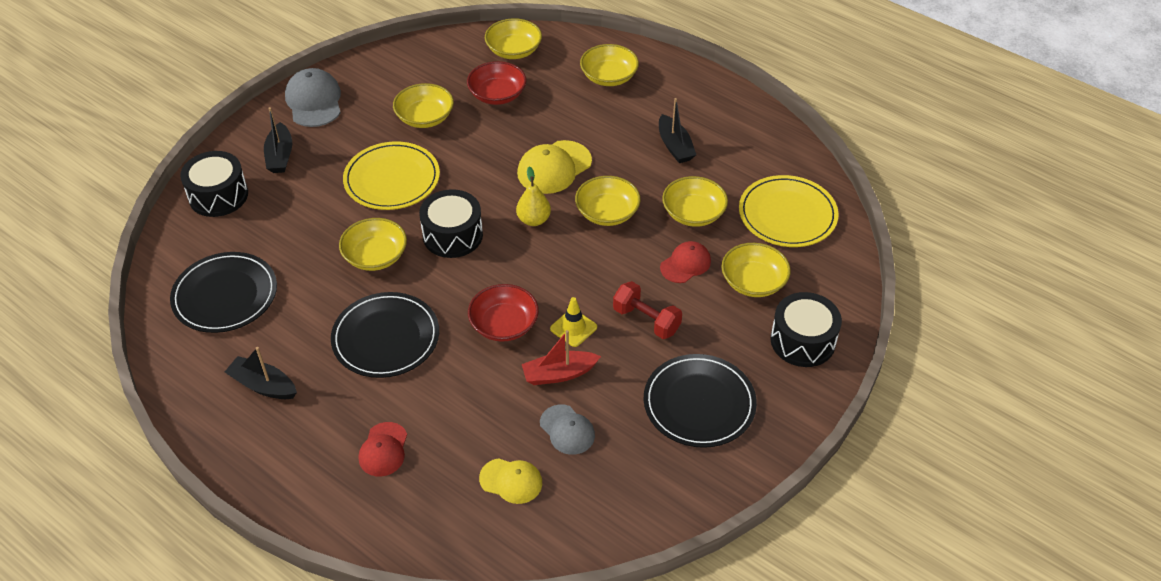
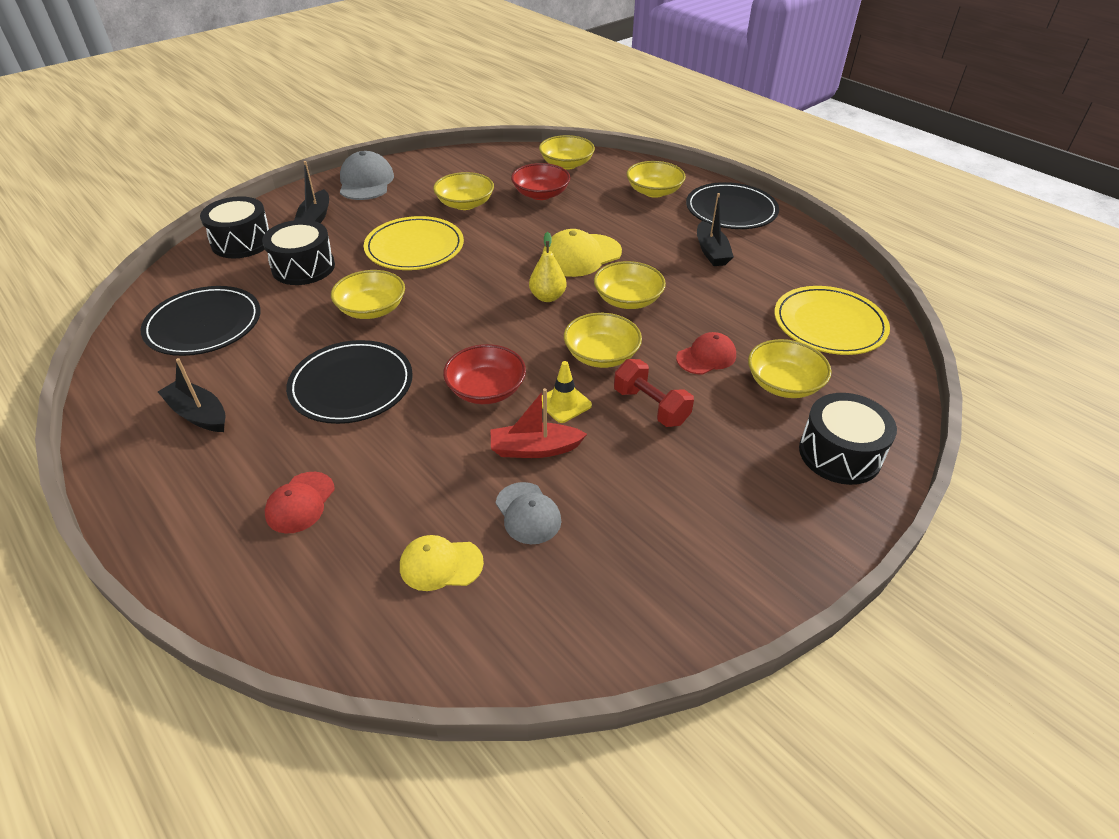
camera: 10 degrees right, 5 degrees down
(452, 235) = (458, 300): black drum -> black drum (303, 267)
(511, 481) = (440, 564): yellow cap -> yellow cap turned 150 degrees clockwise
(693, 213) = (722, 311): yellow bowl -> yellow bowl (601, 355)
(699, 403) = (700, 507): black plate -> black plate (731, 210)

